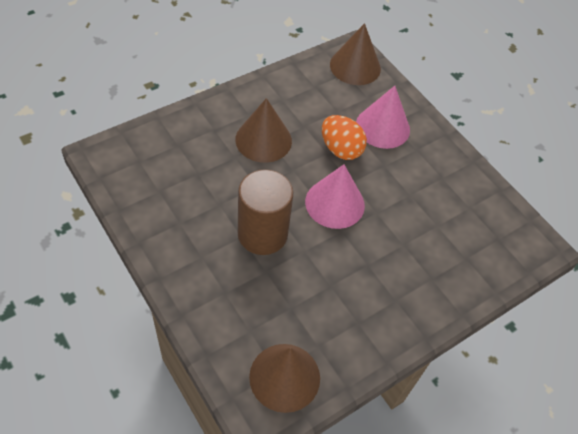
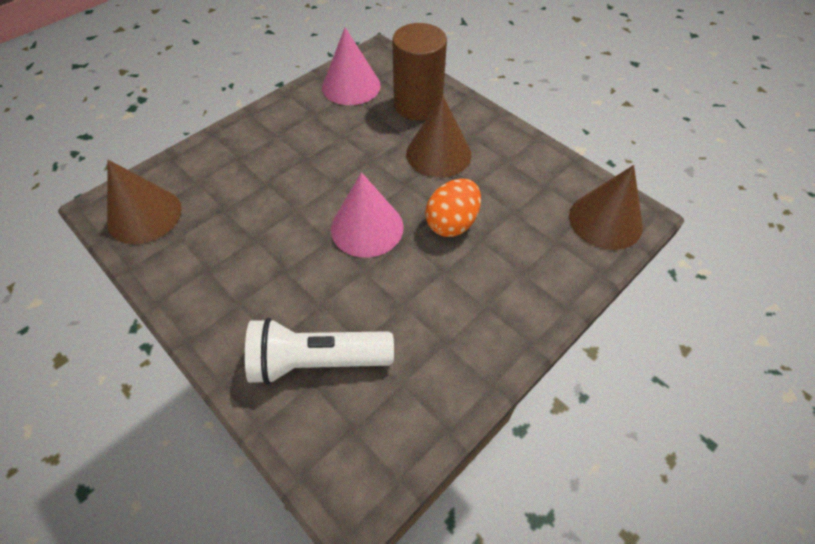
camera: 85 degrees right, 0 degrees up
(262, 234) = (311, 173): brown cylinder -> brown cylinder (418, 105)
(382, 127) = (509, 263): pink cone -> pink cone (351, 86)
(450, 252) = (317, 361): none -> white flashlight

